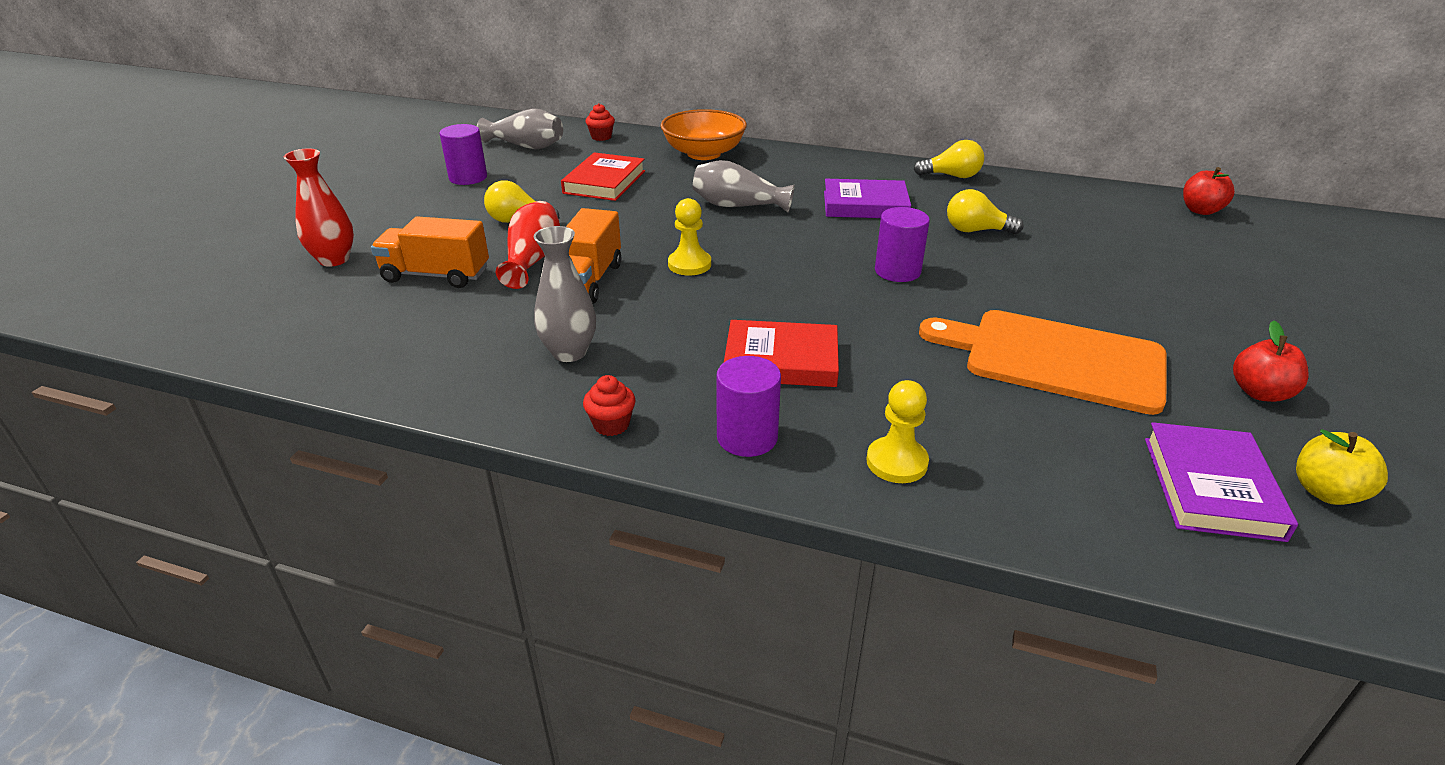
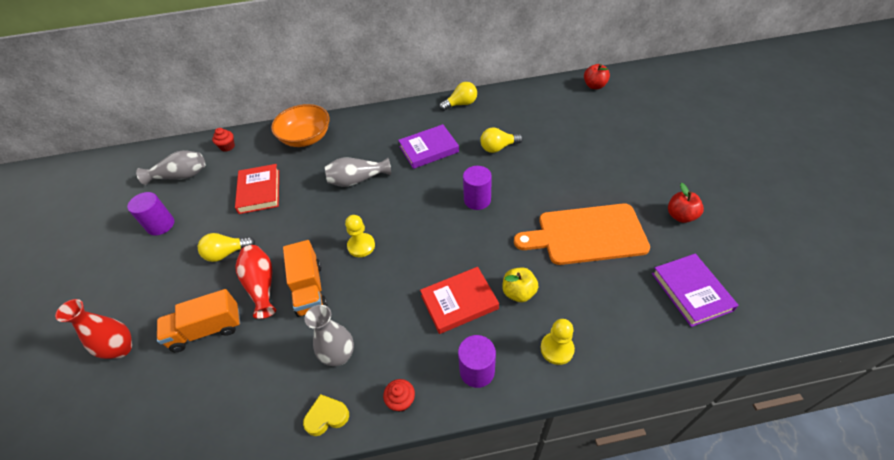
camera: 25 degrees left, 15 degrees up
(502, 401) = (327, 417): none -> yellow heart
(1326, 492) = (733, 270): yellow apple -> yellow apple (518, 292)

